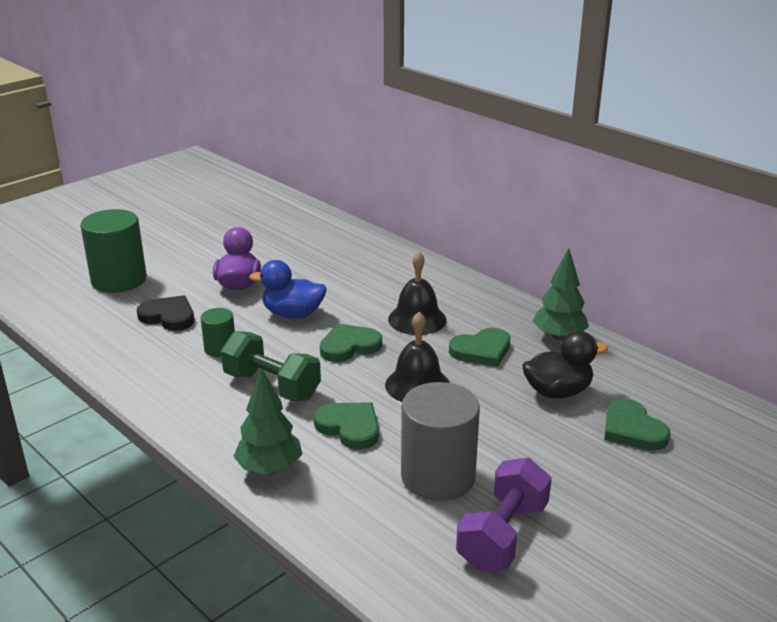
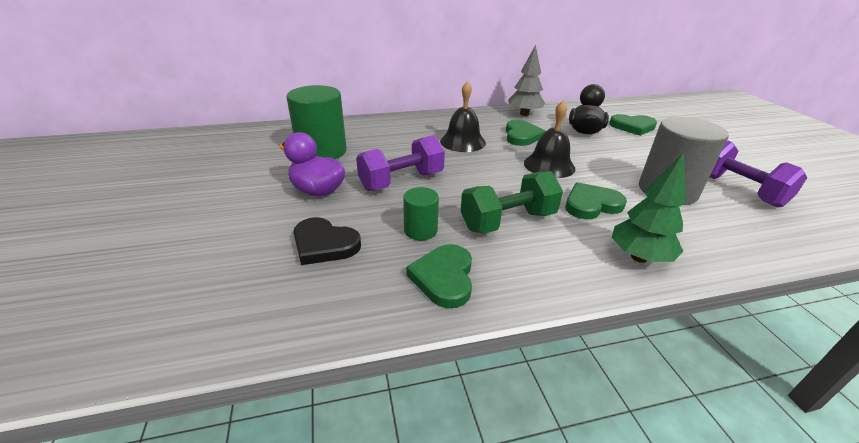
camera: 60 degrees left, 5 degrees up
(119, 280) = (195, 258): green cylinder -> green cylinder (322, 151)
(168, 316) = (324, 244): black heart -> black heart turned 120 degrees counterclockwise
(293, 314) = (401, 181): blue duck -> purple dumbbell
(349, 346) = (475, 173): green heart -> green heart (444, 278)
(559, 336) = (524, 114): green tree -> grey tree

